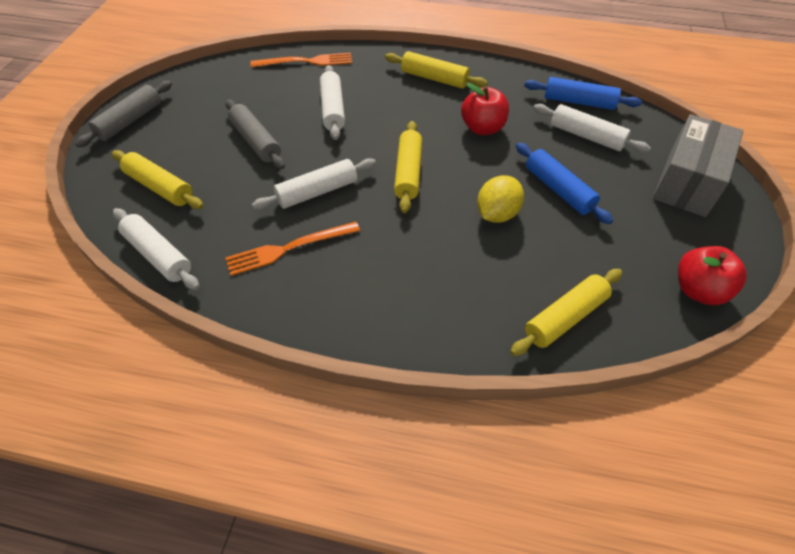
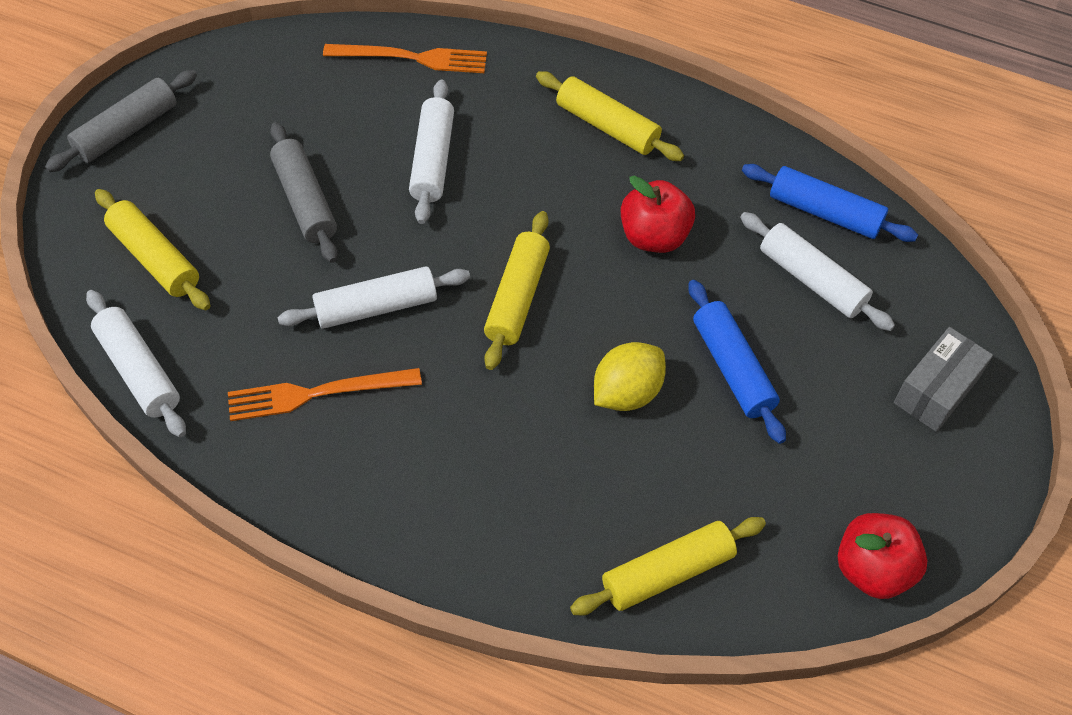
camera: 10 degrees right, 5 degrees up
(687, 182) = (936, 390): grey box -> grey box, size x0.64

